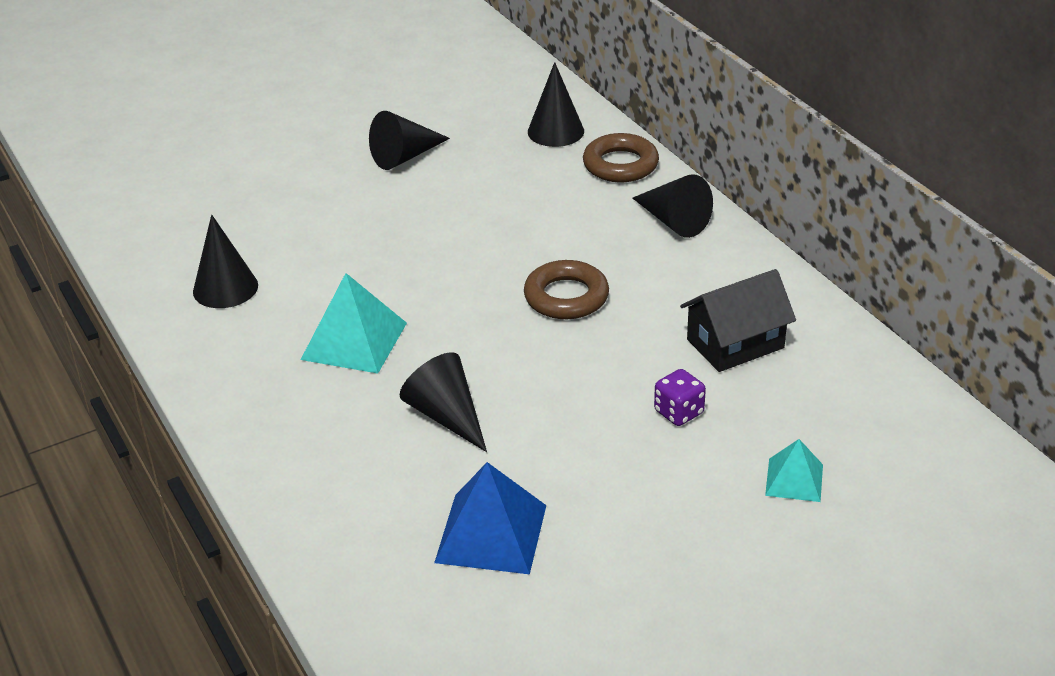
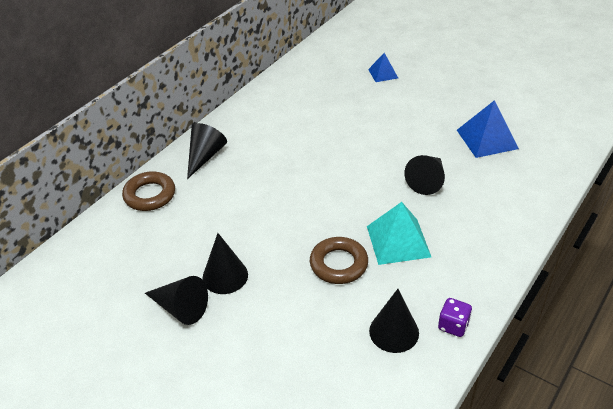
camera: 115 degrees left, 5 degrees up
(555, 131) = (115, 239): black cone -> black cone (225, 276)
(566, 297) = (301, 173): brown ring -> brown ring (338, 264)
(679, 412) = (365, 111): purple dice -> purple dice (453, 325)
(735, 343) = (303, 109): black house -> none
(794, 479) = (383, 73): turquoise pyramid -> blue pyramid

